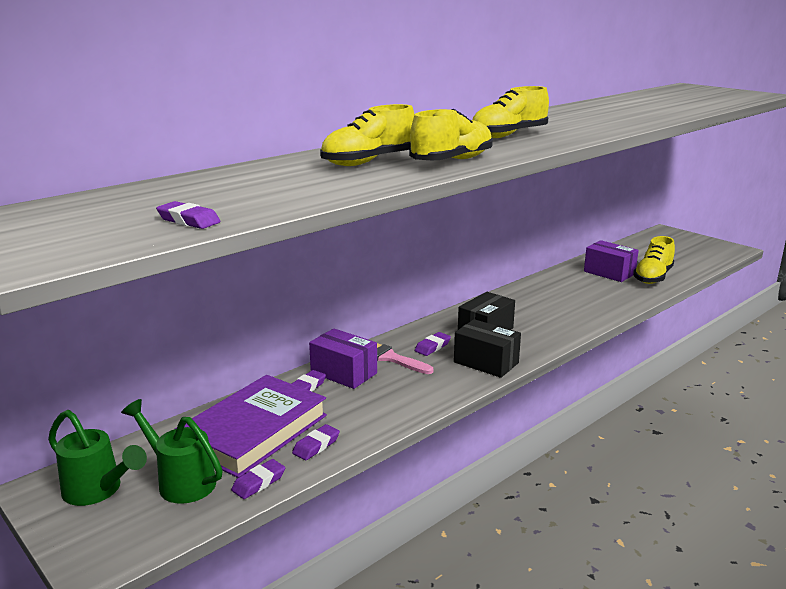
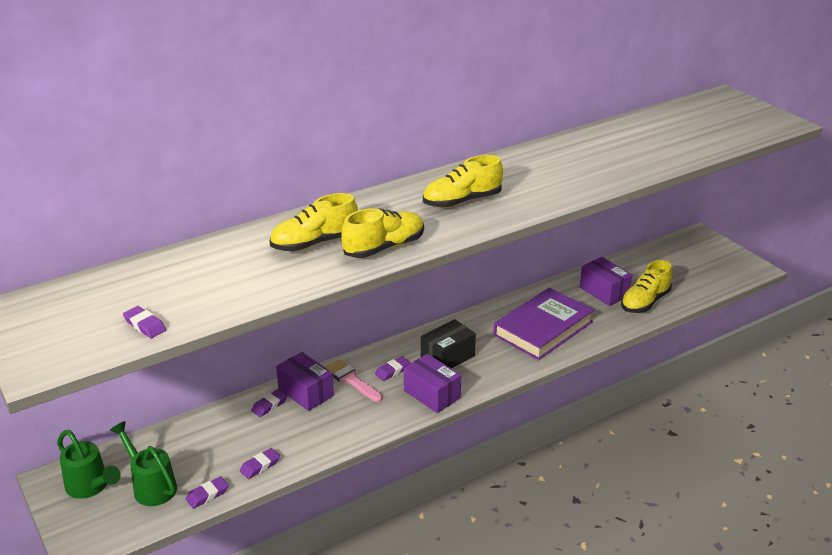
camera: 10 degrees right, 10 degrees up
(254, 431) = (216, 445): purple book -> purple book (543, 328)
(486, 362) = (432, 394): black box -> purple box

